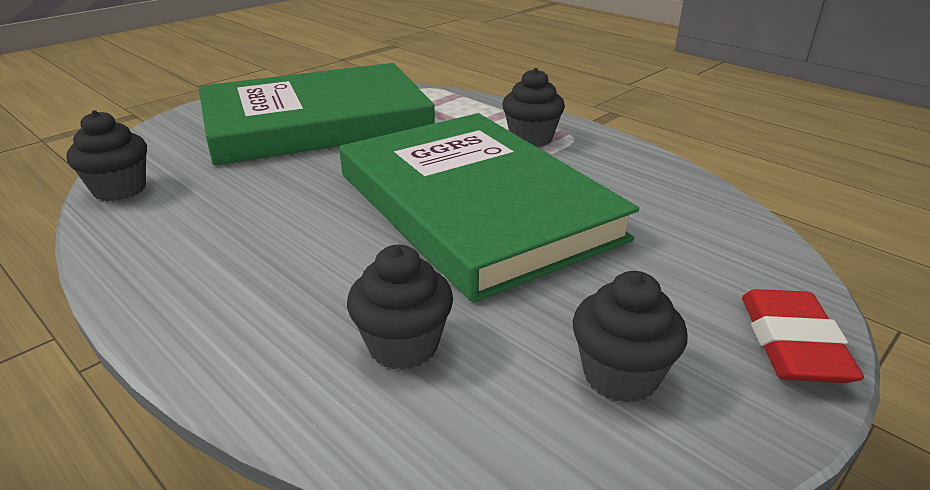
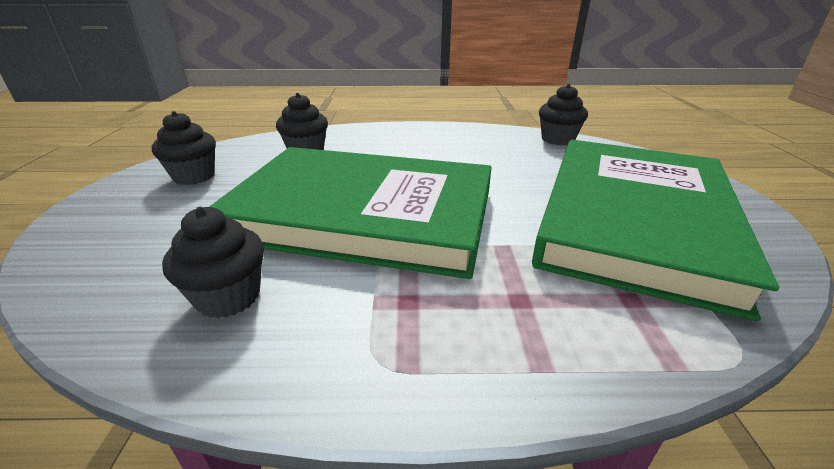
camera: 135 degrees right, 0 degrees up
(531, 138) = (427, 321): black cupcake -> black cupcake (228, 297)
(792, 344) = (81, 222): red eraser -> none

